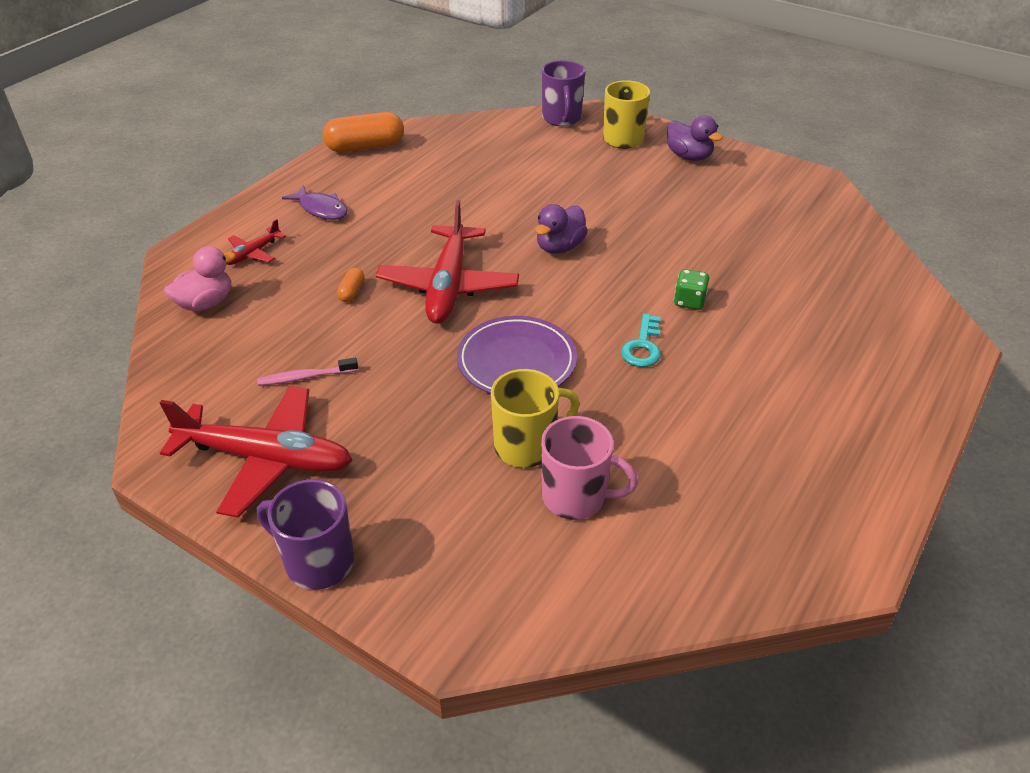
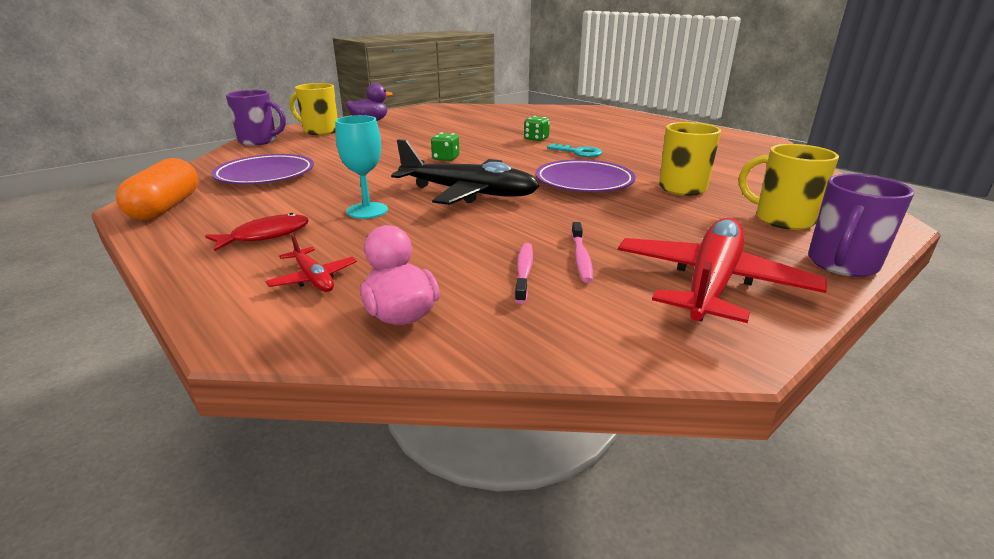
camera: 75 degrees left, 15 degrees down
(274, 348) = (524, 272): none -> pink toothbrush
(321, 209) = (266, 235): purple fish -> red fish
(352, 292) = (447, 229): orange capsule -> none
(384, 239) = (367, 210): none -> turquoise goblet
(437, 531) = (782, 219): none -> yellow mug
(448, 285) = (468, 193): red plane -> black plane
(457, 160) = (265, 175): none -> purple plate
(559, 247) = (445, 158): purple duck -> green dice
(576, 497) = (731, 181): pink mug -> none

